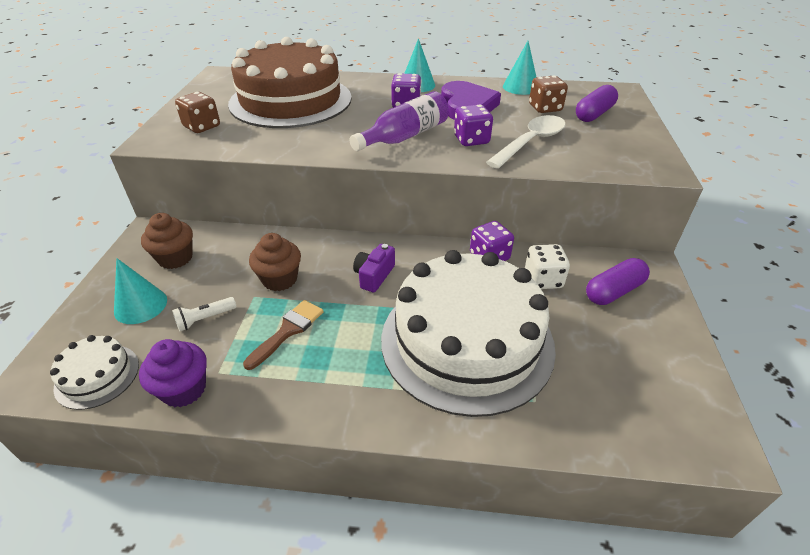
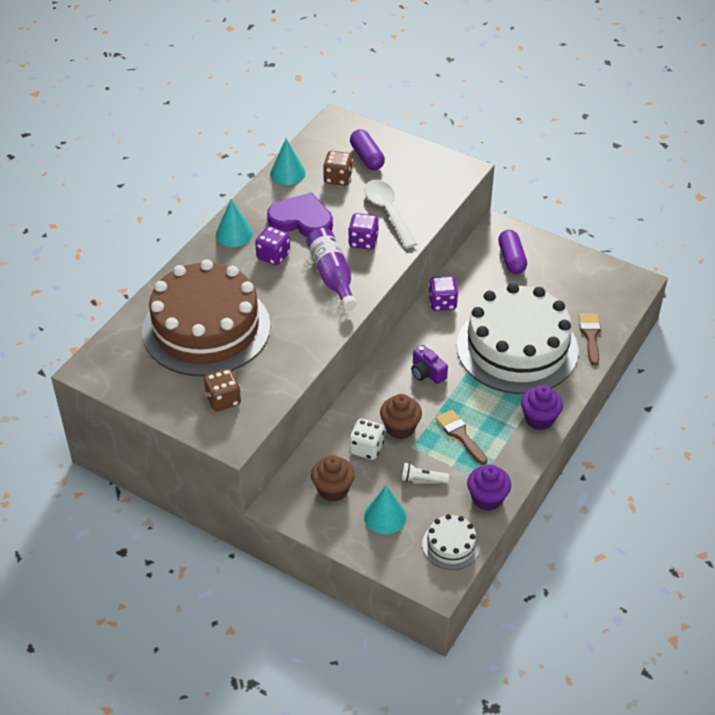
camera: 65 degrees left, 5 degrees up
(205, 319) = (422, 479): white flashlight -> white flashlight turned 105 degrees clockwise
(350, 404) = (539, 419): none -> purple cupcake
(543, 280) = (482, 287): white dice -> white dice (366, 448)
(553, 417) = (590, 335): none -> brown brush

